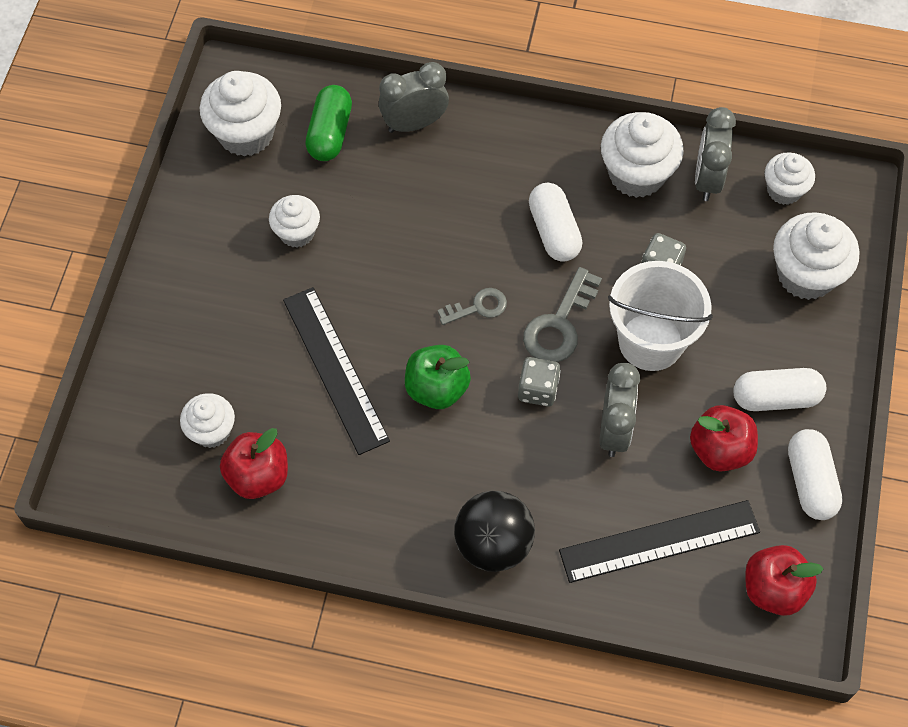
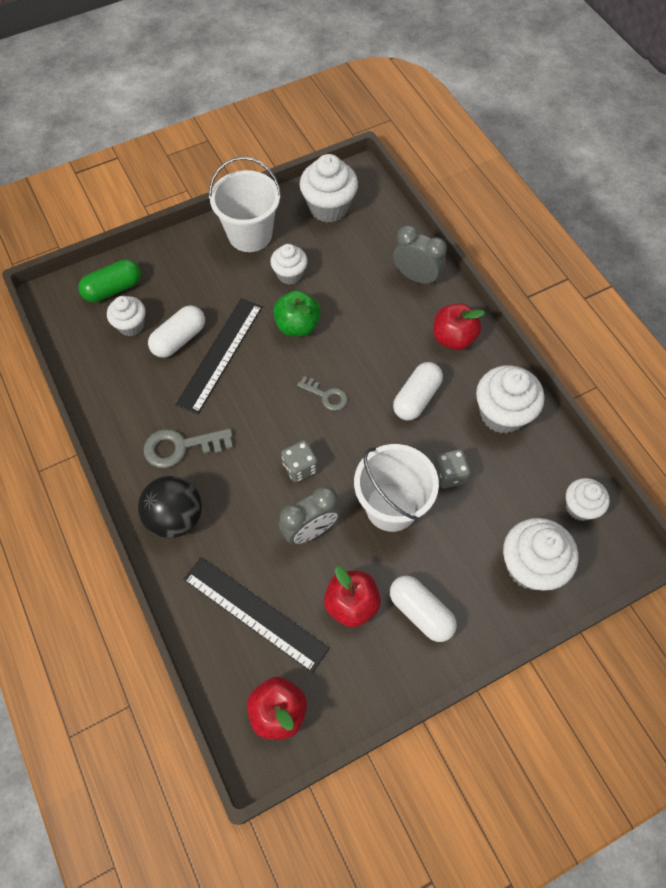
camera: 50 degrees right, 0 degrees up
(205, 232) = (250, 234): none -> white bucket
(258, 476) = (121, 366): red apple -> red apple (453, 338)
(330, 133) = (368, 243): green capsule -> green capsule (113, 289)
(437, 388) = (253, 413): green apple -> green apple (297, 325)
(559, 324) = (355, 447): grey key -> grey key (181, 447)
(707, 179) = (541, 456): grey clock -> none
(810, 481) = (378, 679): white capsule -> white capsule (179, 339)

